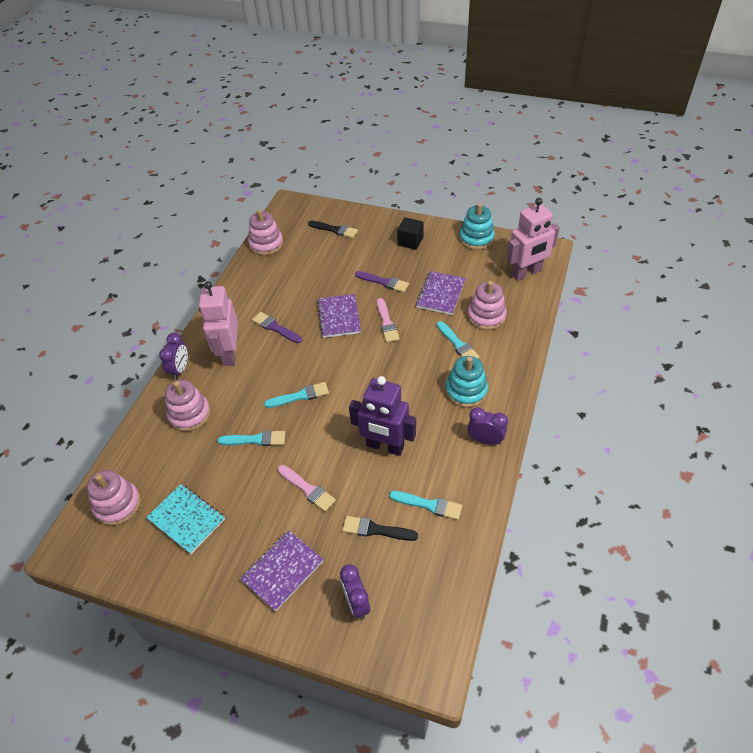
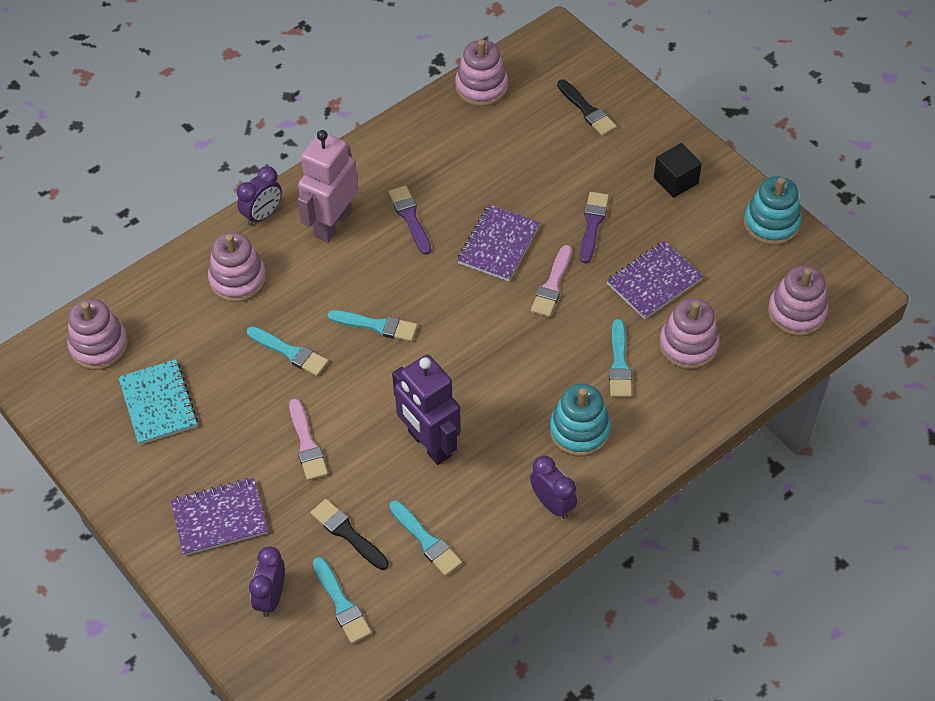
camera: 30 degrees right, 5 degrees up
(384, 282) = (592, 224): purple brush -> purple brush turned 135 degrees counterclockwise
(406, 578) = (341, 604): none -> turquoise brush
(526, 273) = (796, 313): pink robot -> pink stacking toy

